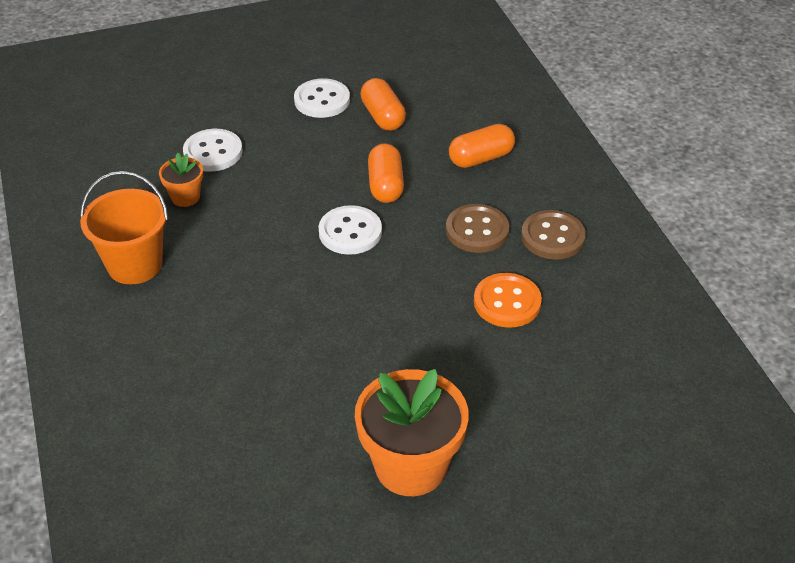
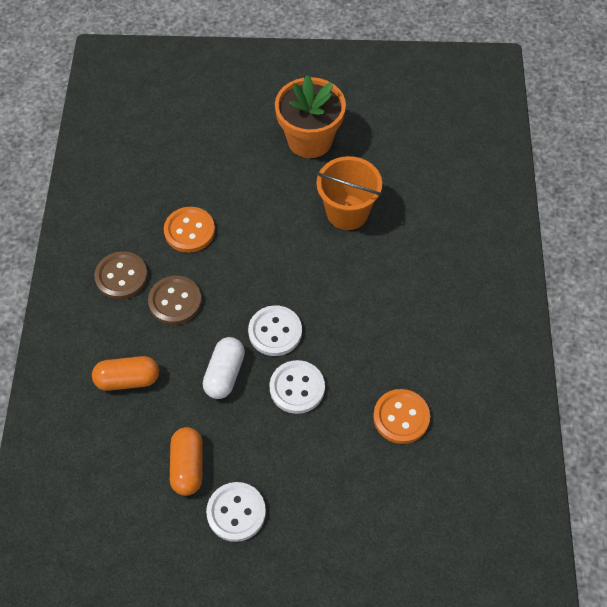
camera: 160 degrees left, 15 degrees up
(135, 265) = (456, 353): orange bucket -> orange bucket (347, 212)
(185, 197) = (401, 417): orange flower pot -> orange button
(213, 152) = (364, 469): white button -> white button (297, 388)
(385, 185) = (224, 374): orange capsule -> white capsule

